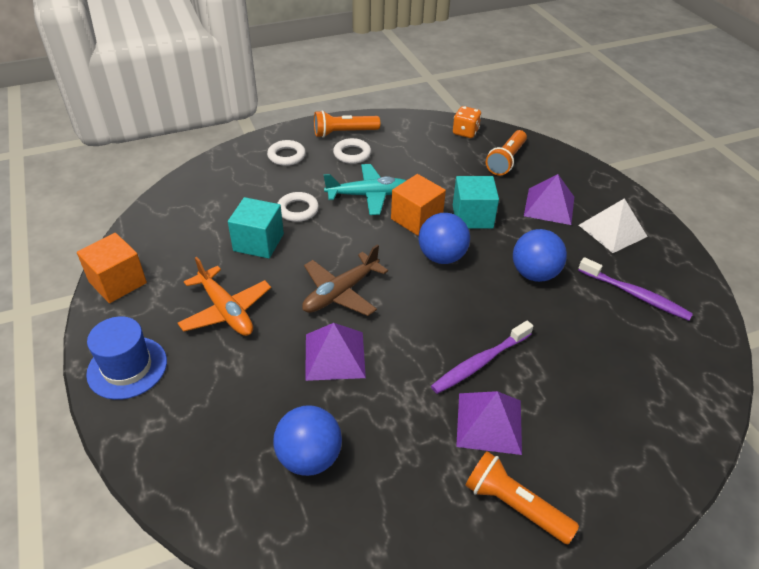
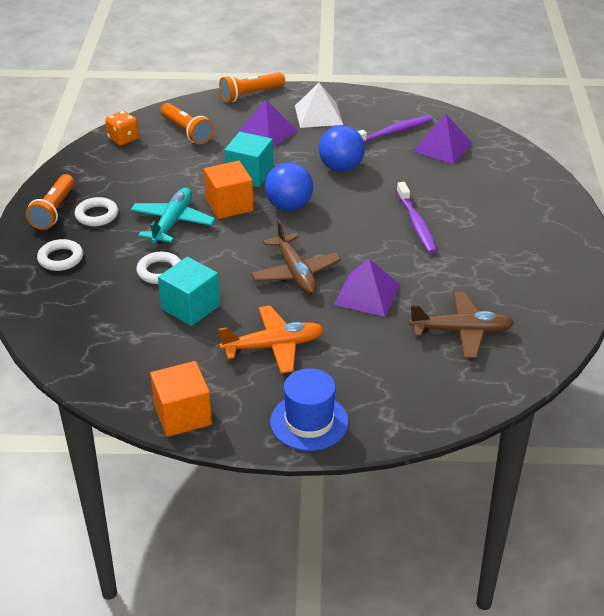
camera: 65 degrees left, 5 degrees down
(309, 457) = (462, 331): blue ball -> brown plane
(489, 423) = (473, 237): purple pyramid -> purple pyramid (442, 147)
(514, 505) = (543, 249): orange flashlight -> orange flashlight (250, 95)

